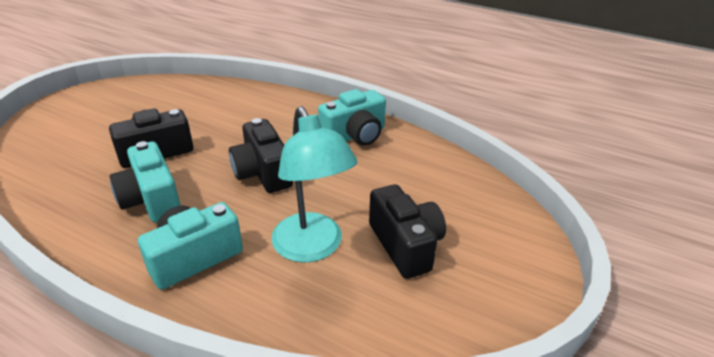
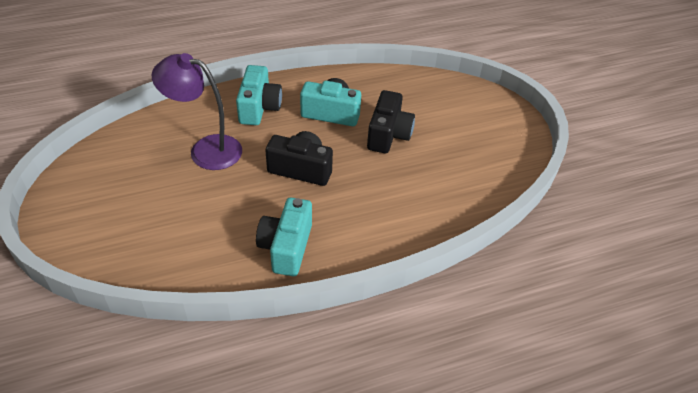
camera: 130 degrees right, 10 degrees up
(312, 248) = (206, 150): turquoise lamp -> purple lamp
(405, 245) = (153, 186): black camera -> none

